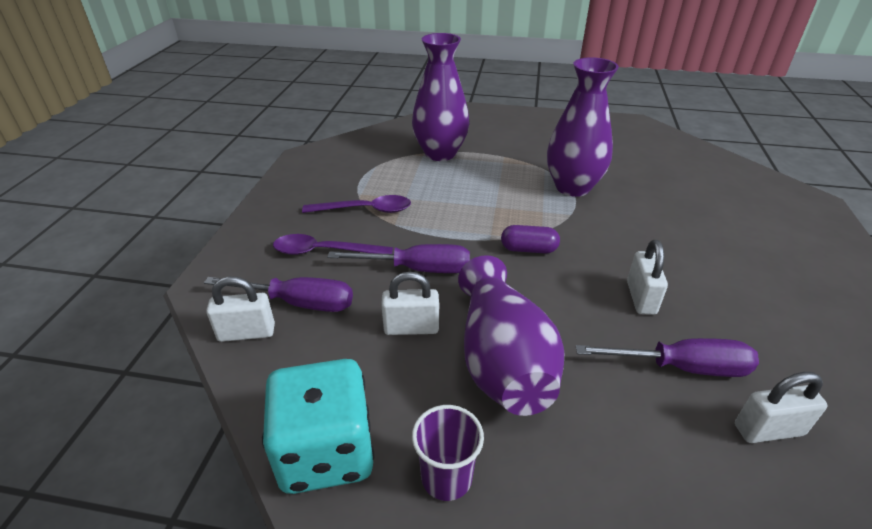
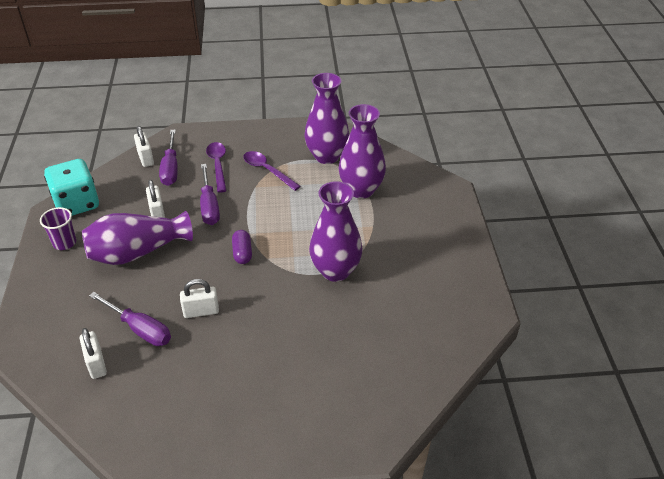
camera: 75 degrees right, 5 degrees up
(365, 165) = (327, 156): none -> purple vase
(365, 210) = (267, 170): purple spoon -> purple spoon turned 150 degrees clockwise
(682, 367) = (140, 329): purple screwdriver -> purple screwdriver turned 45 degrees counterclockwise

